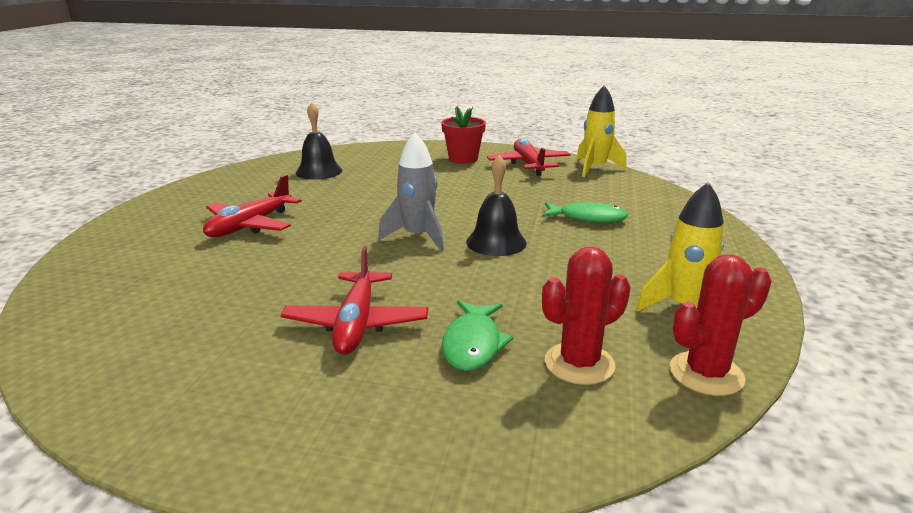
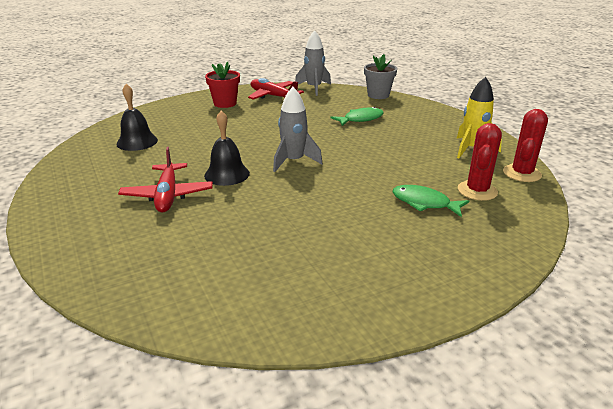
camera: 40 degrees left, 5 degrees up
(356, 324) = (355, 220): red plane -> none
(473, 344) = (424, 203): green fish -> green fish turned 150 degrees clockwise
(496, 242) = (341, 149): black bell -> black bell (227, 174)
(595, 168) = (314, 88): yellow rocket -> grey rocket
(669, 197) = (378, 95): none -> grey flower pot

